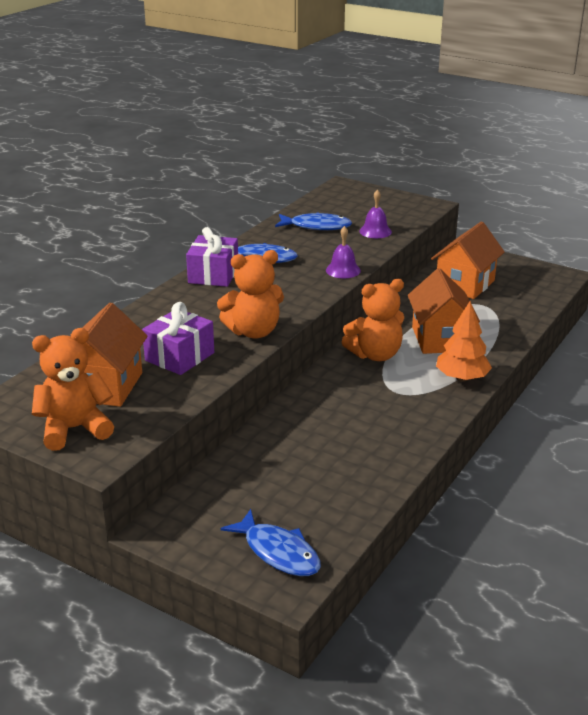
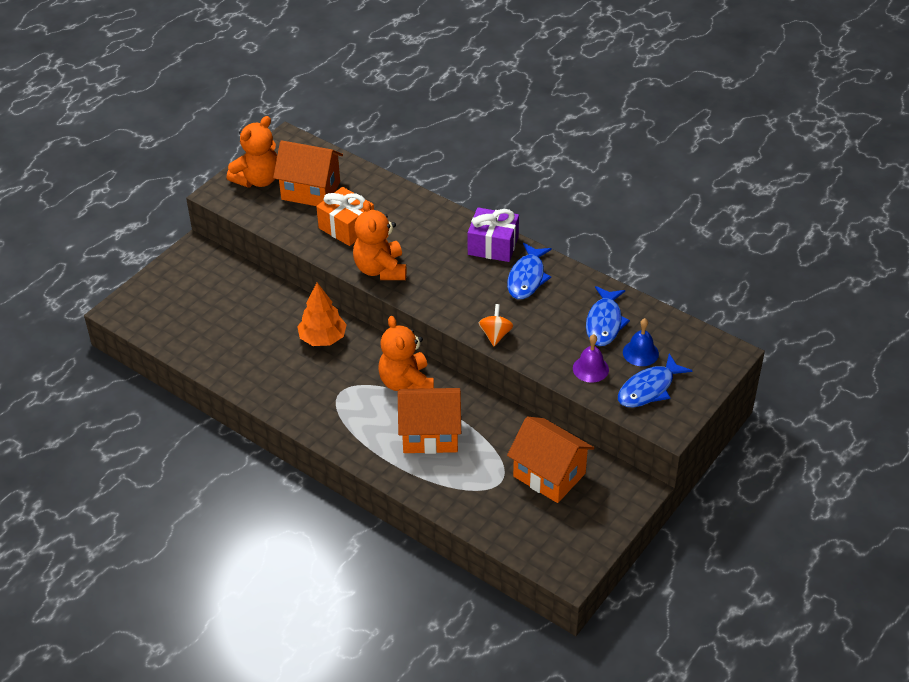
camera: 95 degrees right, 15 degrees up
(74, 429) = (258, 180): orange teddy bear -> orange teddy bear turned 60 degrees clockwise
(179, 357) = (346, 227): purple gift -> orange gift
(278, 552) = (155, 307): blue fish -> blue fish (649, 389)
(343, 270) = (495, 335): purple bell -> orange spinning top
(350, 213) = (640, 353): none -> blue bell
(462, 378) = (356, 440): orange tree -> orange tree (323, 338)

